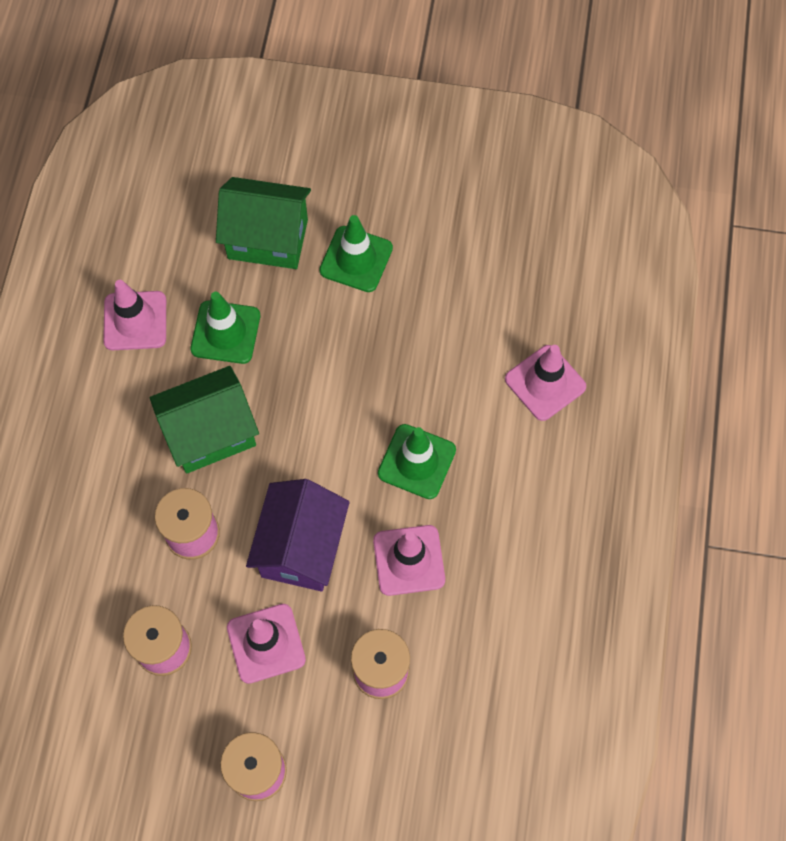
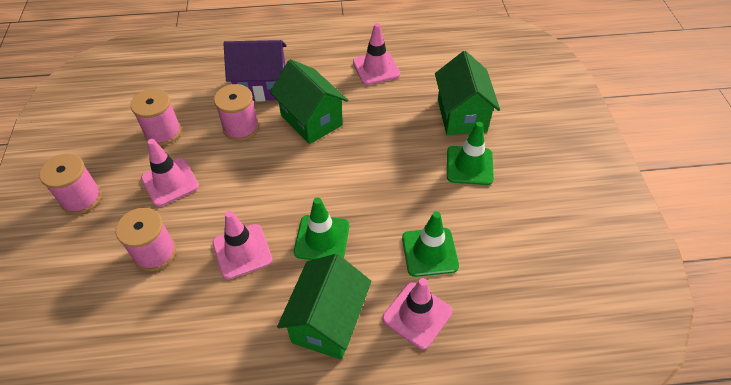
camera: 75 degrees right, 15 degrees down
(225, 332) = (384, 110): green traffic cone -> green traffic cone (429, 252)
(301, 548) = (241, 185): purple house -> purple house (262, 87)
(529, 478) = (328, 321): none -> green house

